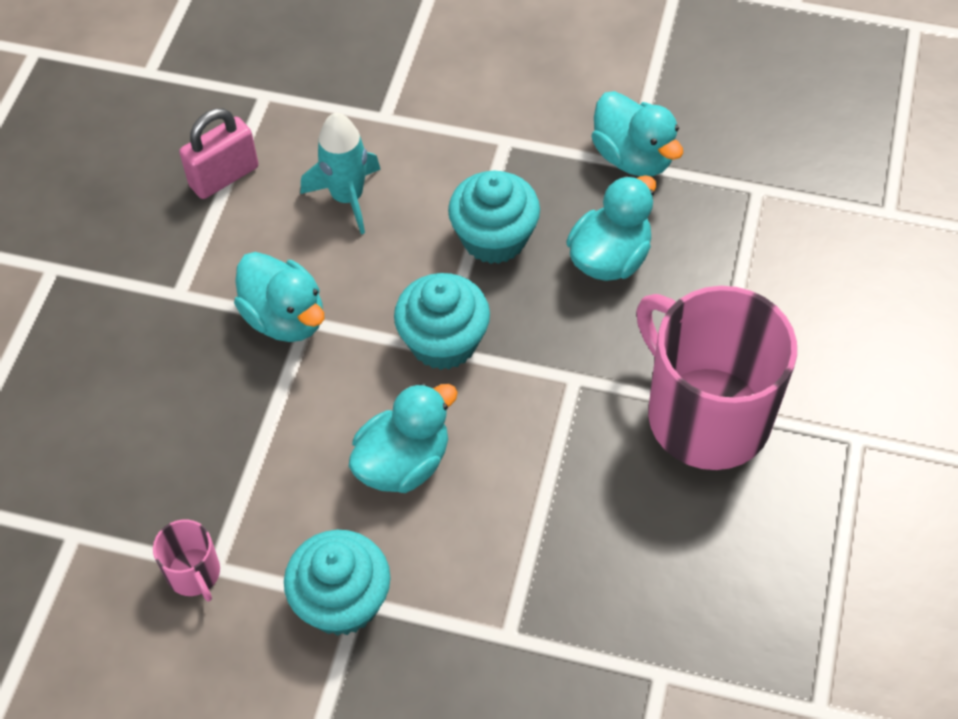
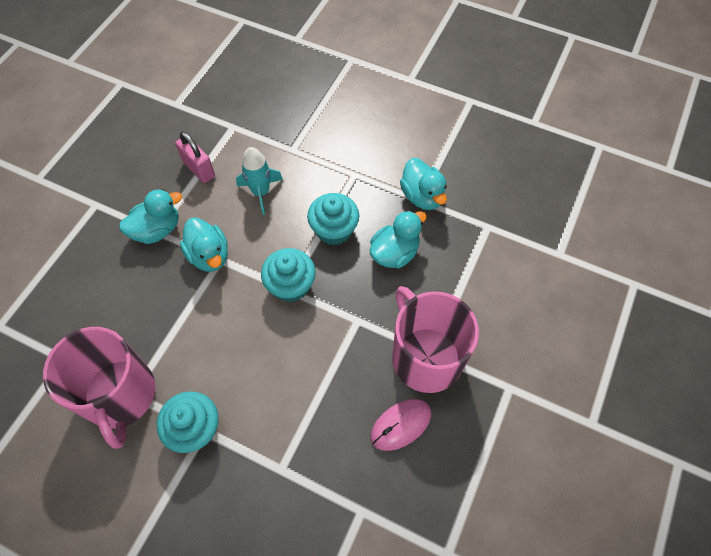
camera: 10 degrees right, 5 degrees up
(194, 573) = (120, 396): pink mug -> pink mug, size x2.39
(224, 177) = (199, 169): pink padlock -> pink padlock turned 75 degrees clockwise
(403, 463) = (250, 352): turquoise duck -> turquoise duck (157, 230)
(691, 529) = (401, 425): none -> pink mouse

